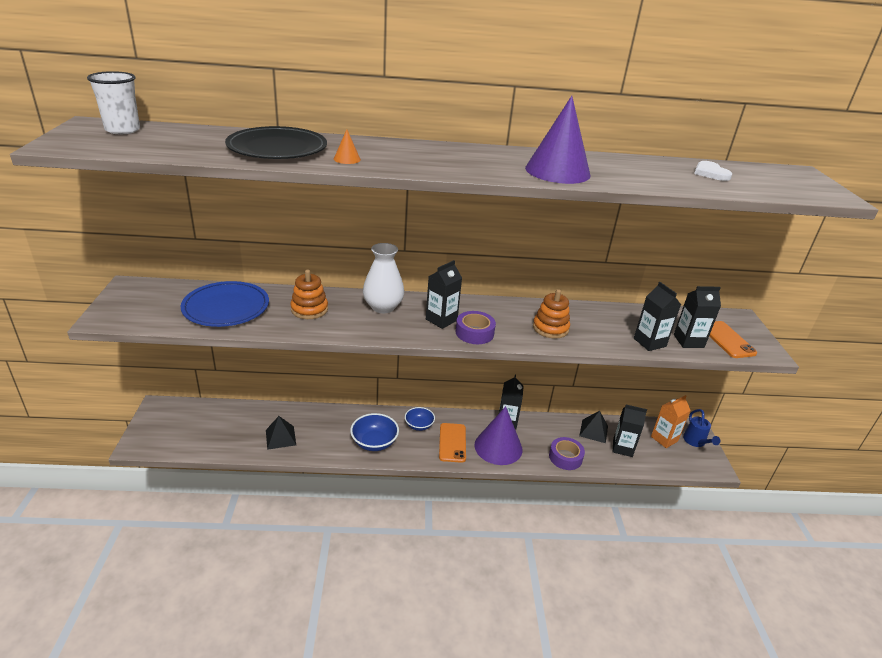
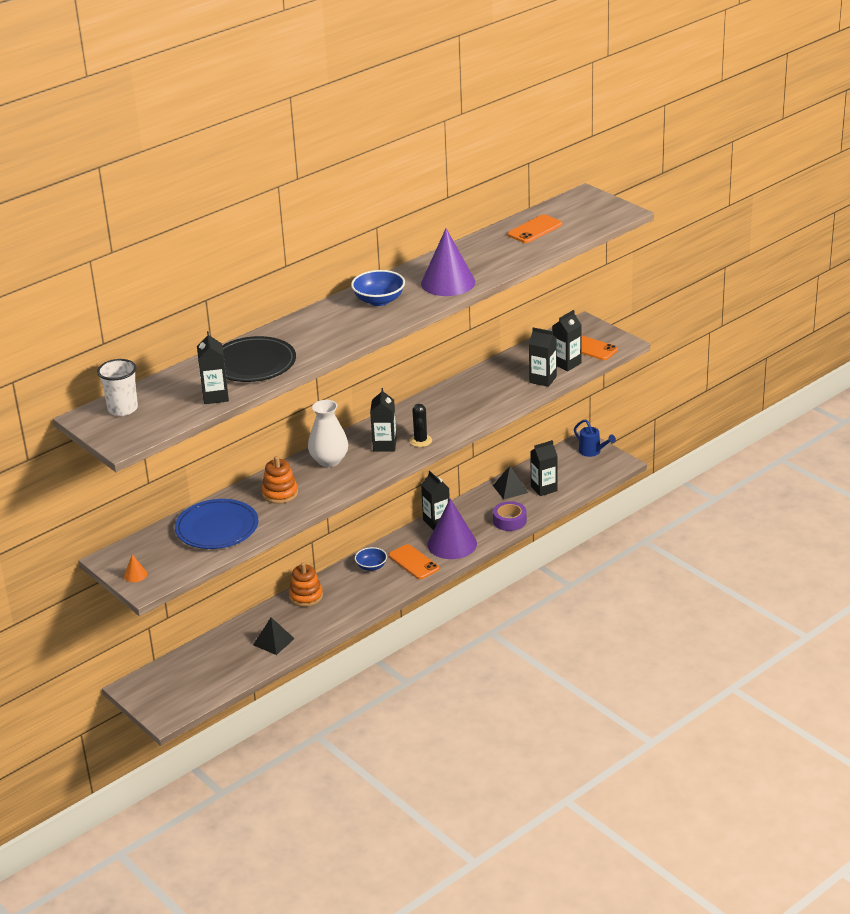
camera: 35 degrees left, 0 degrees up
(196, 152) = (215, 396): none -> black carton
(347, 159) = (313, 347): orange cone -> orange cone (135, 575)
(374, 442) = (353, 599): blue bowl -> blue bowl (379, 300)
(474, 333) = (420, 441): purple tape -> black cactus
(550, 328) = (466, 407): orange stacking toy -> orange stacking toy (306, 596)
(664, 439) = (567, 463): orange carton -> none
(710, 173) = (535, 229): white heart -> orange phone

